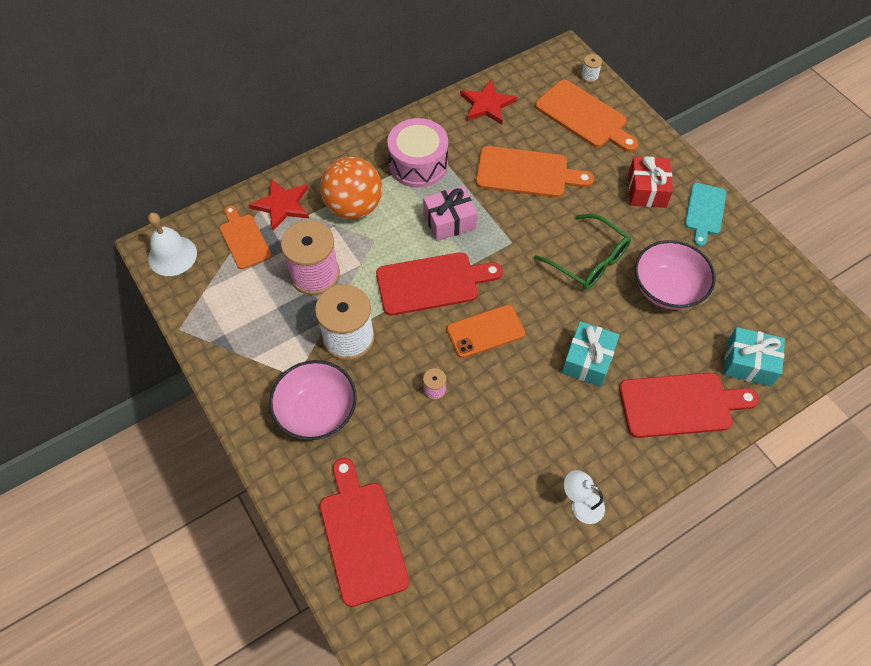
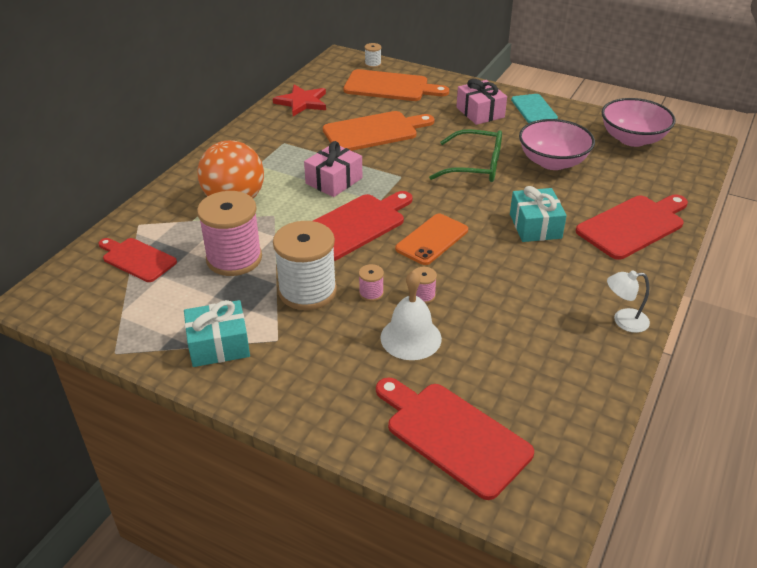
camera: 30 degrees left, 20 degrees down
(172, 255) = (63, 298): white bell -> white bell (411, 338)
(244, 239) = (137, 259): orange cutting board -> red cutting board
(282, 205) = (159, 222): red star -> none
(317, 412) = (322, 358): pink bowl -> pink bowl (632, 139)
(395, 365) = (371, 293): none -> pink spool
(418, 164) = (272, 155): pink drum -> none
(647, 190) = (480, 112): red gift -> pink gift
(748, 363) = (655, 182): turquoise gift -> turquoise gift (219, 345)

